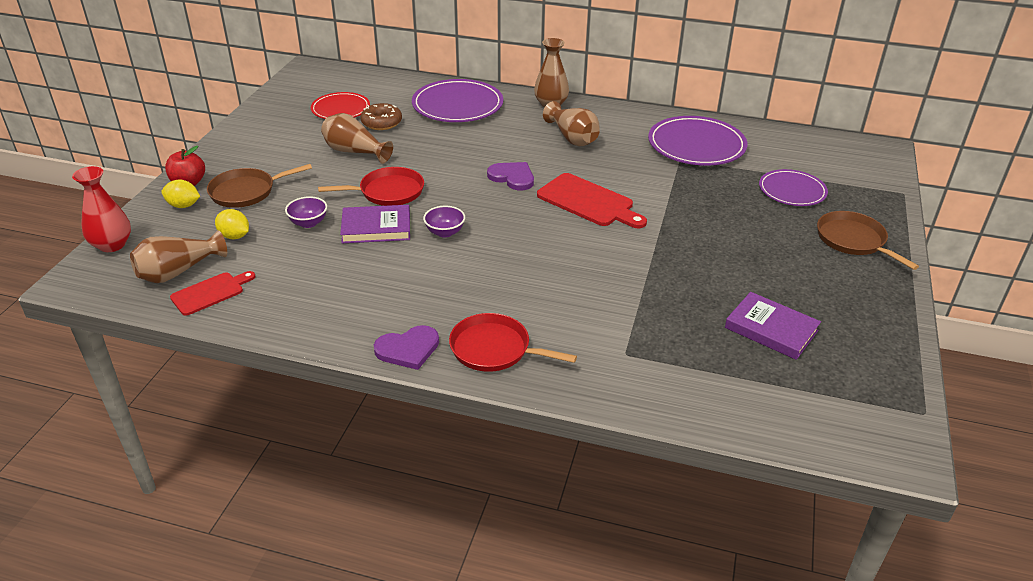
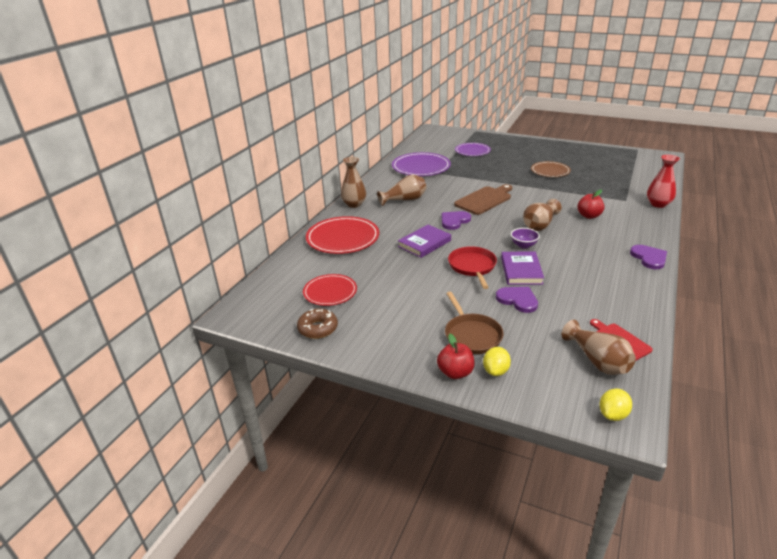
camera: 80 degrees left, 5 degrees down
(112, 245) = (566, 410): red vase -> red vase (658, 204)
(234, 236) = (541, 335): yellow lemon -> yellow lemon (613, 414)
(308, 223) = (518, 300): purple bowl -> purple heart
(354, 152) = (410, 282): brown vase -> brown vase (540, 225)
(381, 122) = (362, 271): brown donut -> brown donut (318, 328)
(457, 105) = (343, 238): purple plate -> red plate
(494, 349) = (637, 232): red pan -> none
(549, 302) = (589, 216): none -> red apple
(589, 202) = (484, 200): red cutting board -> brown cutting board
(732, 273) = (550, 171): none -> brown plate
(771, 329) = (593, 168): purple book -> purple book (424, 243)
(853, 240) = (517, 145): brown pan -> none

